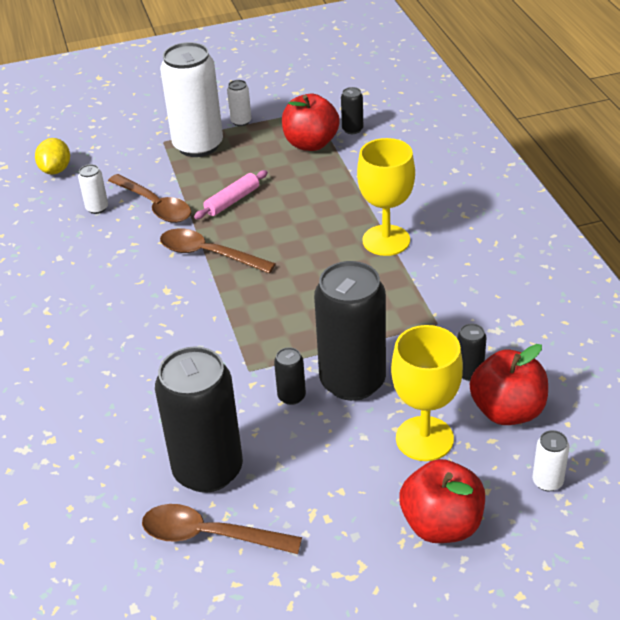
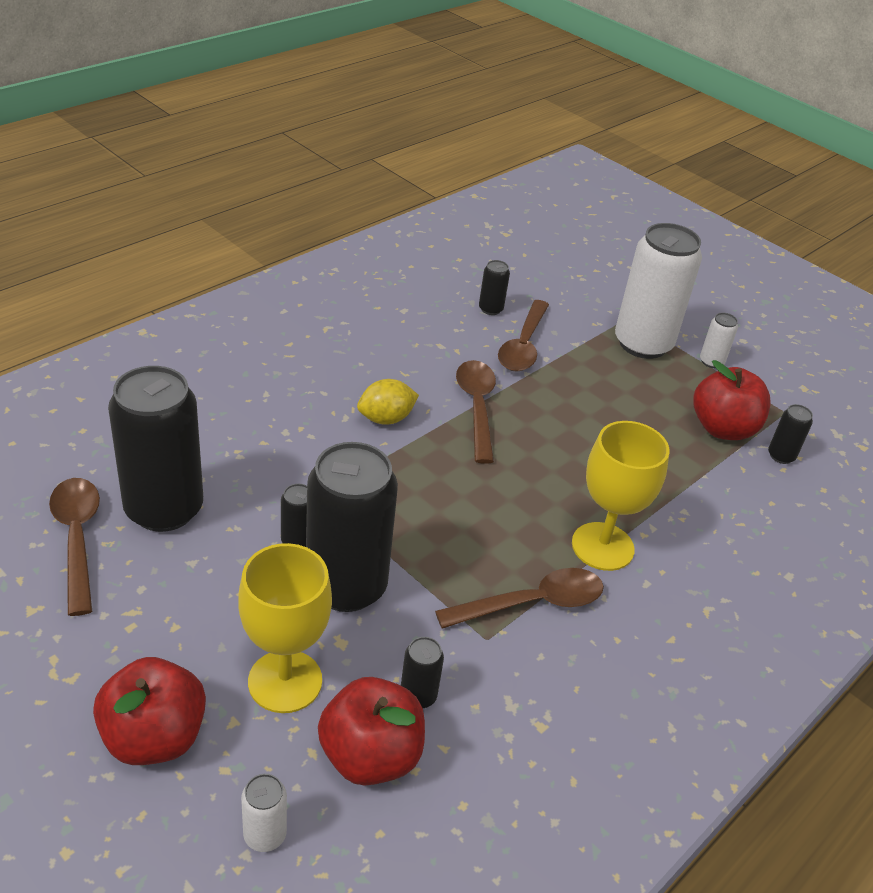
camera: 55 degrees right, 0 degrees up
(56, 170) = (525, 265): yellow lemon -> yellow lemon (386, 418)
(97, 208) = (490, 309): white can -> black can
(232, 201) = (573, 398): pink rolling pin -> none
(418, 291) = (531, 603): none -> brown spoon

